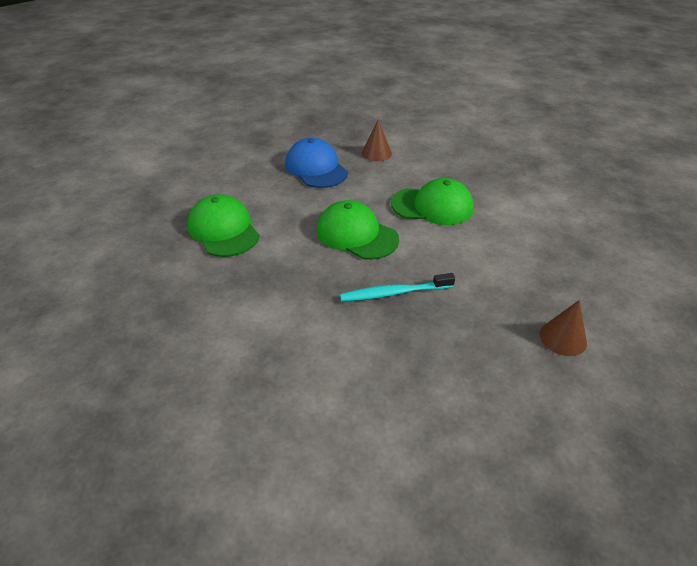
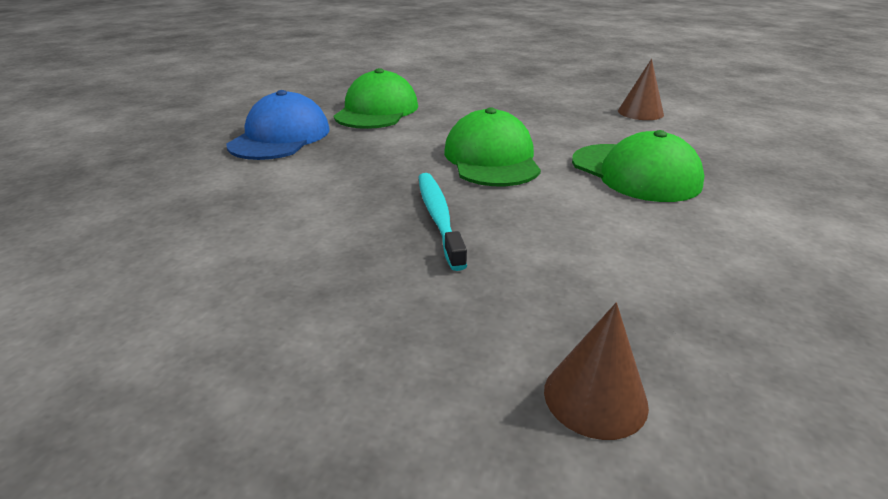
camera: 45 degrees right, 10 degrees down
(316, 168) = (545, 102): blue cap -> blue cap (280, 137)
(394, 293) = (439, 217): turquoise toothbrush -> turquoise toothbrush turned 45 degrees clockwise

